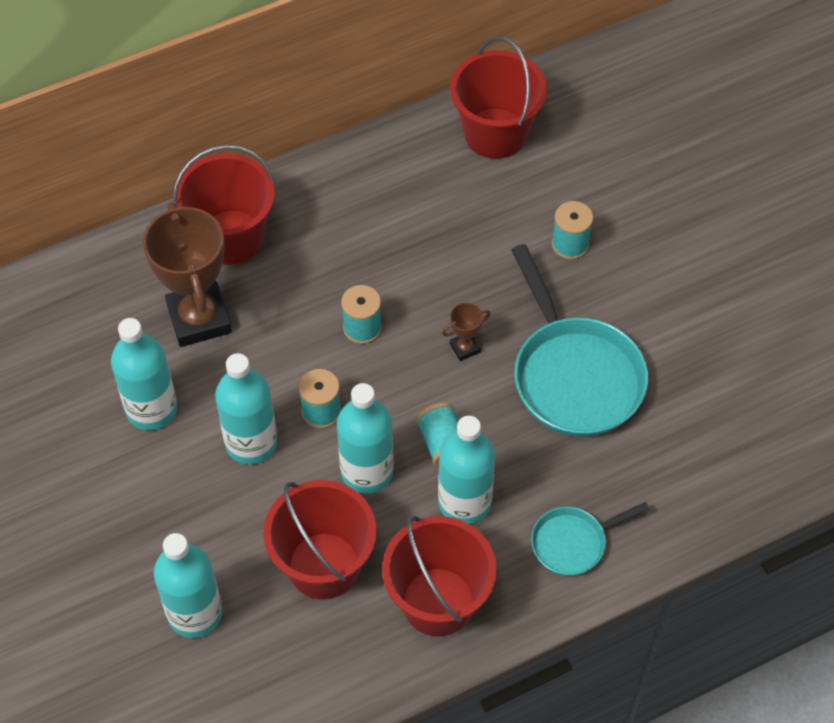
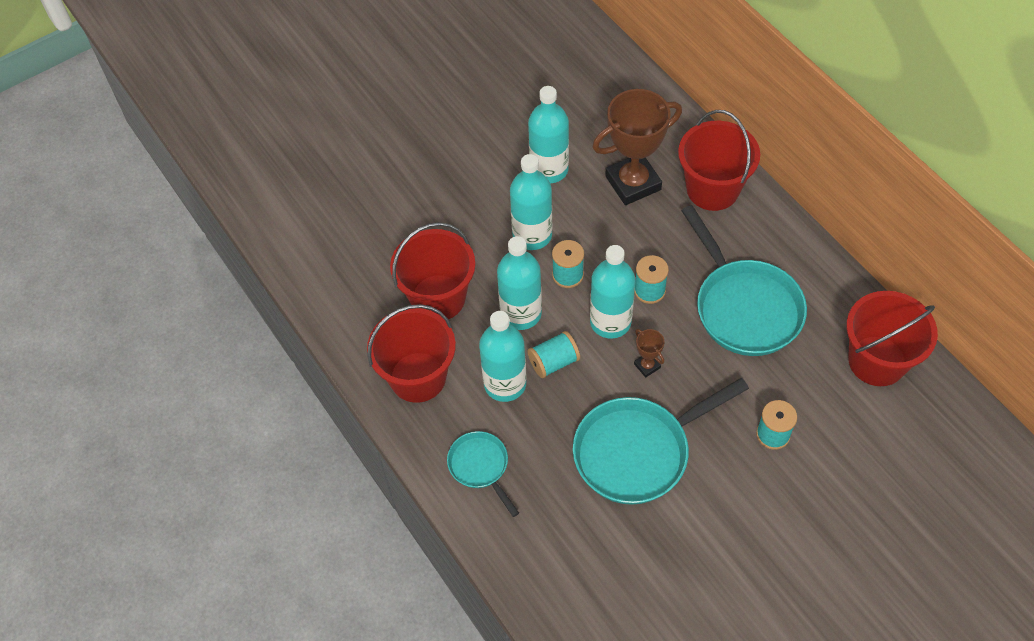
camera: 85 degrees right, 0 degrees up
(195, 613) = (391, 226): turquoise bottle -> turquoise bottle (610, 322)
(404, 238) = (744, 307): none -> turquoise pan

